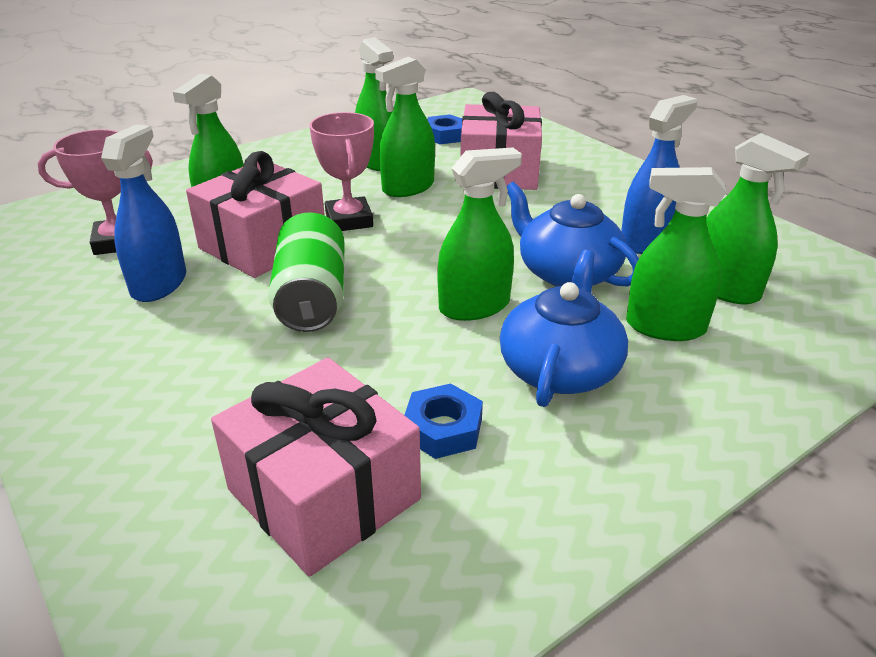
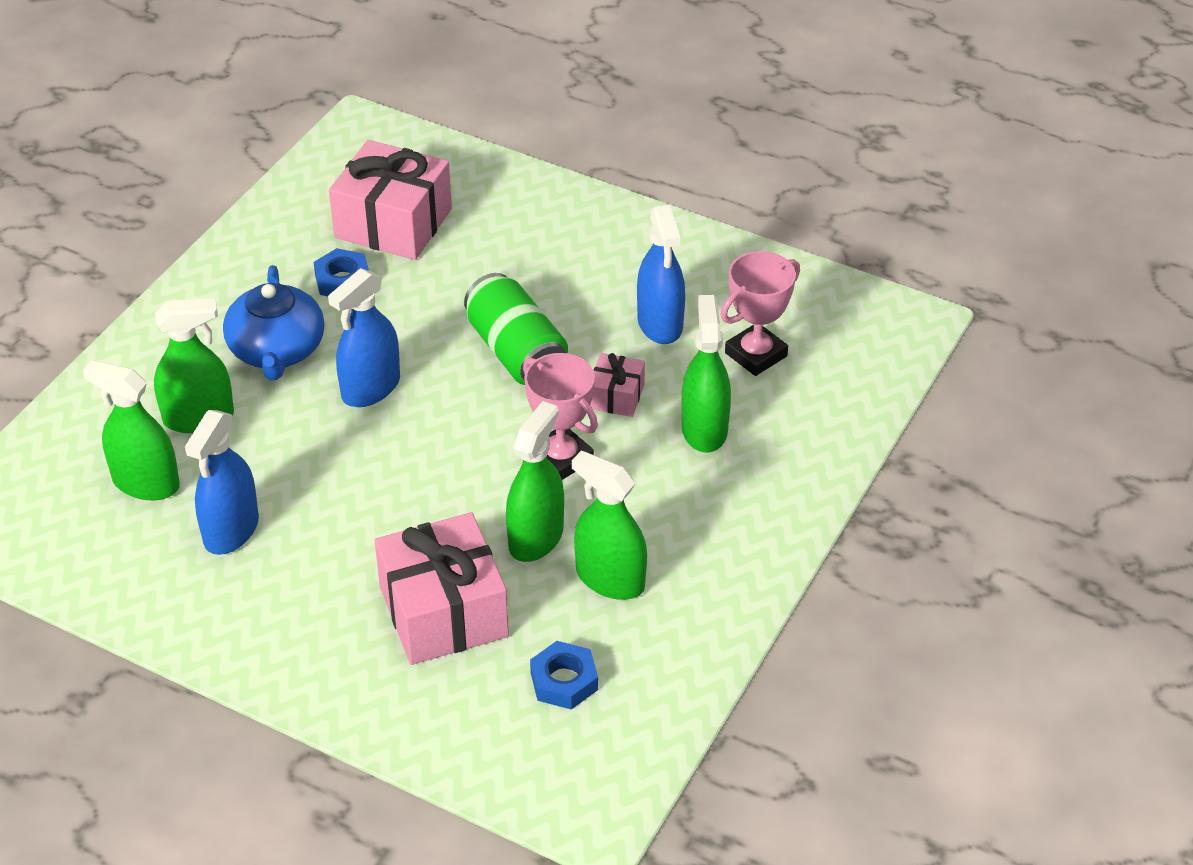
camera: 155 degrees right, 10 degrees up
(263, 244) = (616, 396): pink gift -> pink gift, size x0.49
(474, 306) = (371, 388): green spray bottle -> blue spray bottle
(566, 272) = (302, 456): blue teapot -> none

